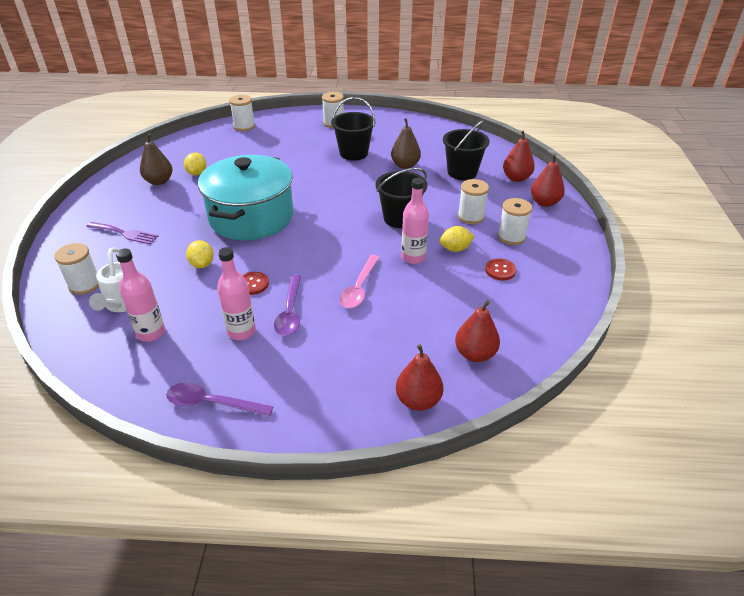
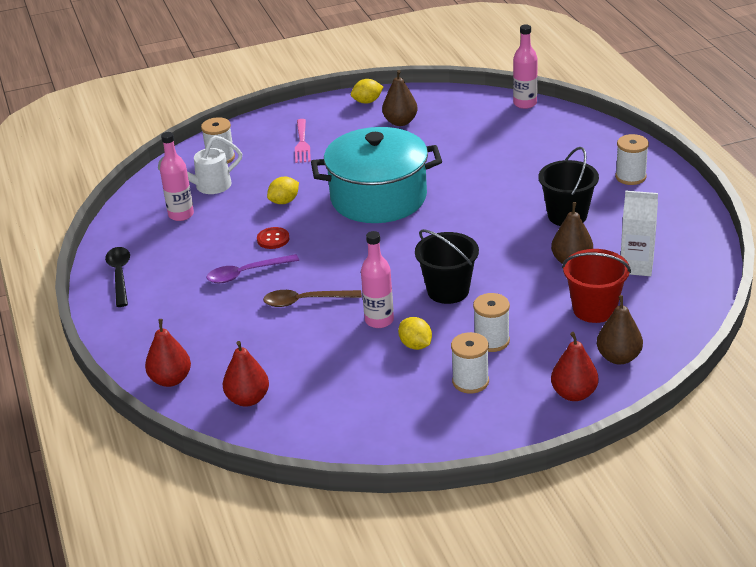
camera: 70 degrees right, 5 degrees down
(125, 233) = (302, 143): purple fork -> pink fork
(197, 173) = (433, 135): yellow lemon -> yellow lemon (367, 101)
(212, 403) = (120, 275): purple spoon -> black spoon
(241, 331) = (206, 258): pink bottle -> pink bottle (525, 103)
(244, 126) = (560, 122): white spool -> none
(359, 288) = (305, 301): pink spoon -> brown spoon
(428, 147) = (636, 266): none -> white carton
(462, 172) = (594, 309): black bucket -> red bucket
(500, 270) = (396, 387): red button -> none
(516, 178) = (618, 357): red pear -> brown pear

